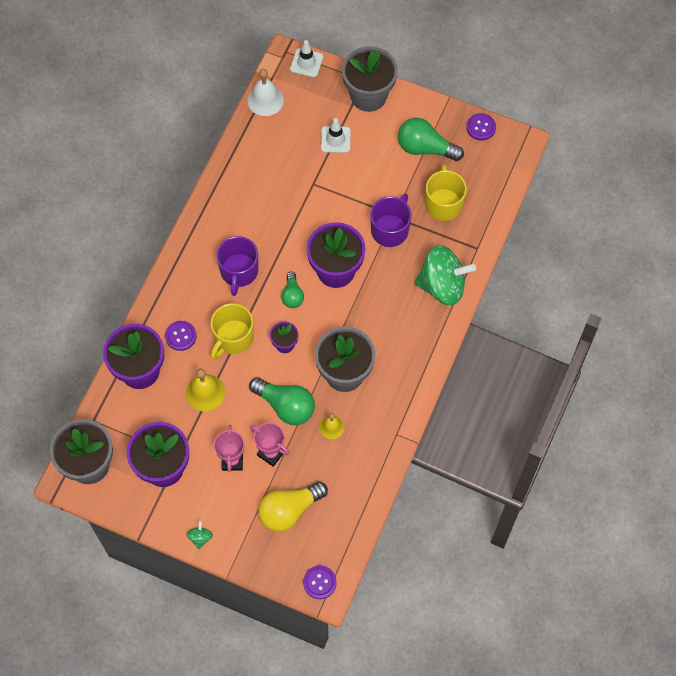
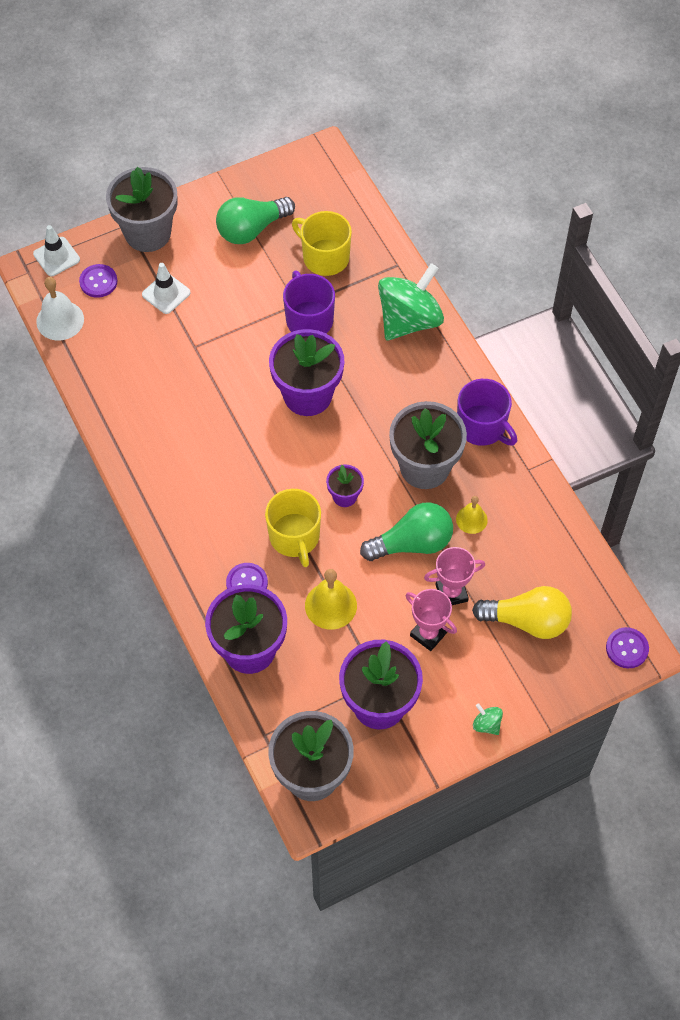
camera: 50 degrees left, 5 degrees down
(239, 271) = (226, 479): purple mug -> purple mug (482, 426)
(289, 510) = (527, 621): yellow light bulb -> yellow light bulb turned 90 degrees counterclockwise
(292, 295) = (298, 451): green light bulb -> none
(481, 127) = (275, 171): purple button -> purple button (98, 282)

